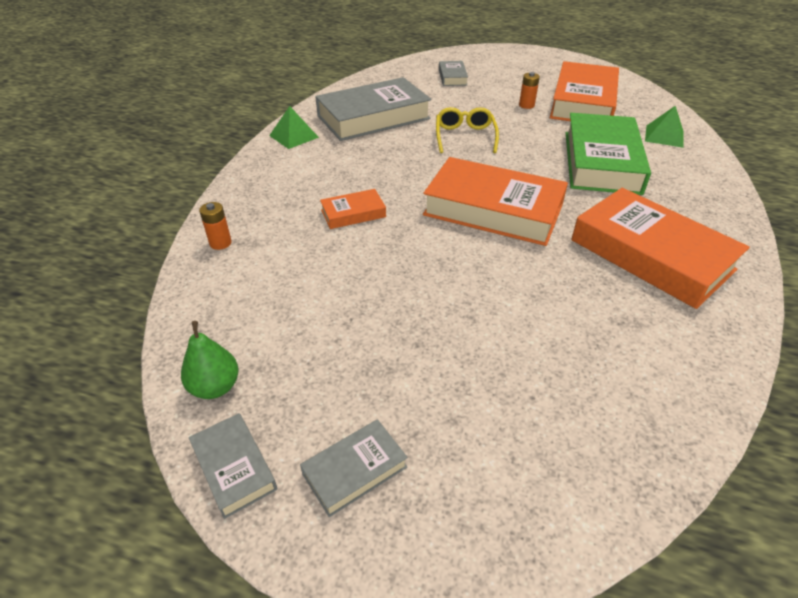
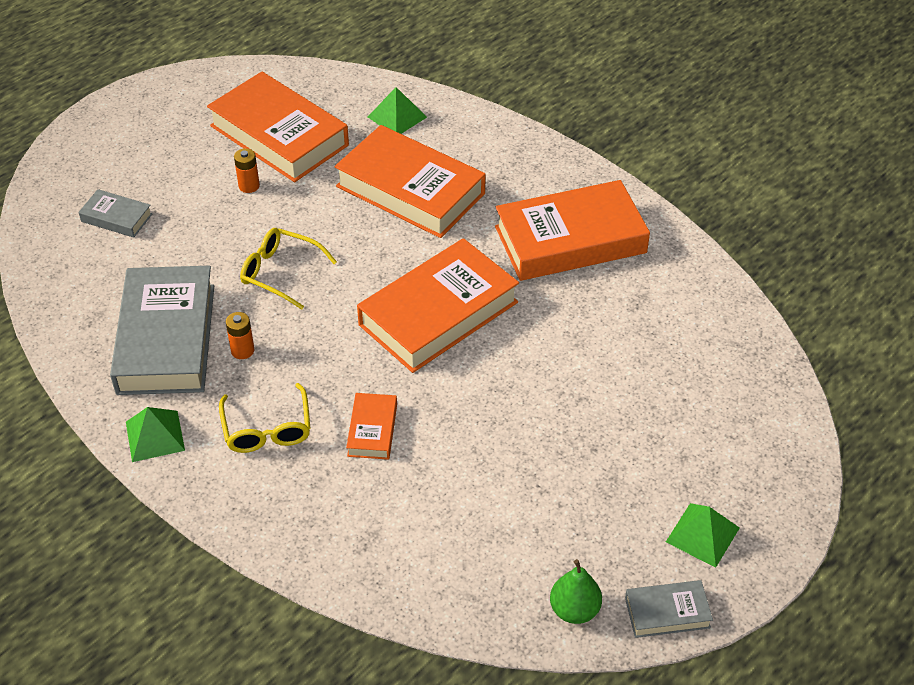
camera: 65 degrees left, 5 degrees up
(220, 243) = (354, 565): orange battery -> orange battery (242, 350)
(325, 171) = (267, 428): none -> yellow glasses
(354, 470) = (702, 534): grey book -> green pyramid
(601, 162) = (410, 190): green book -> orange book

